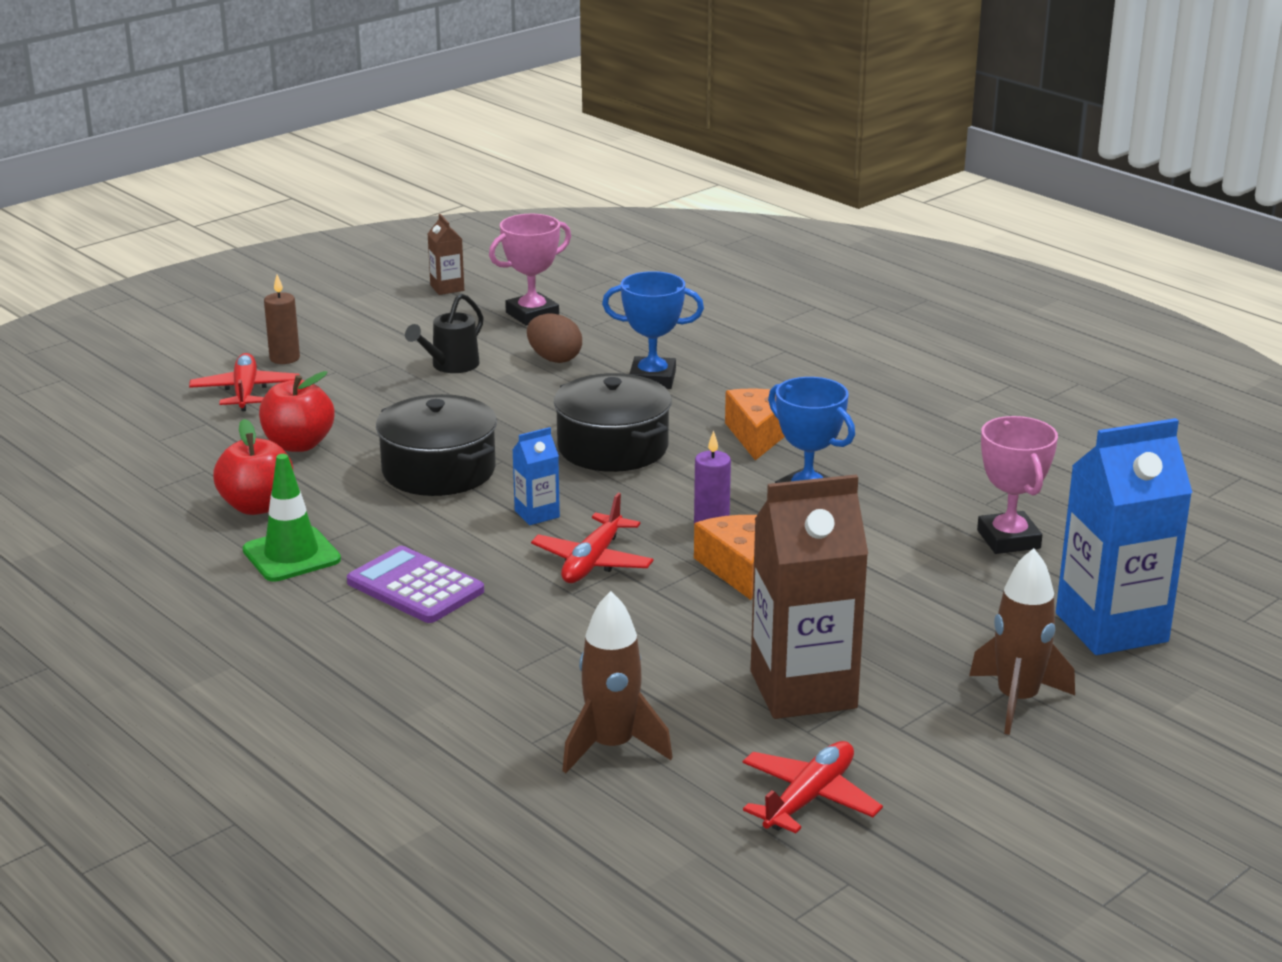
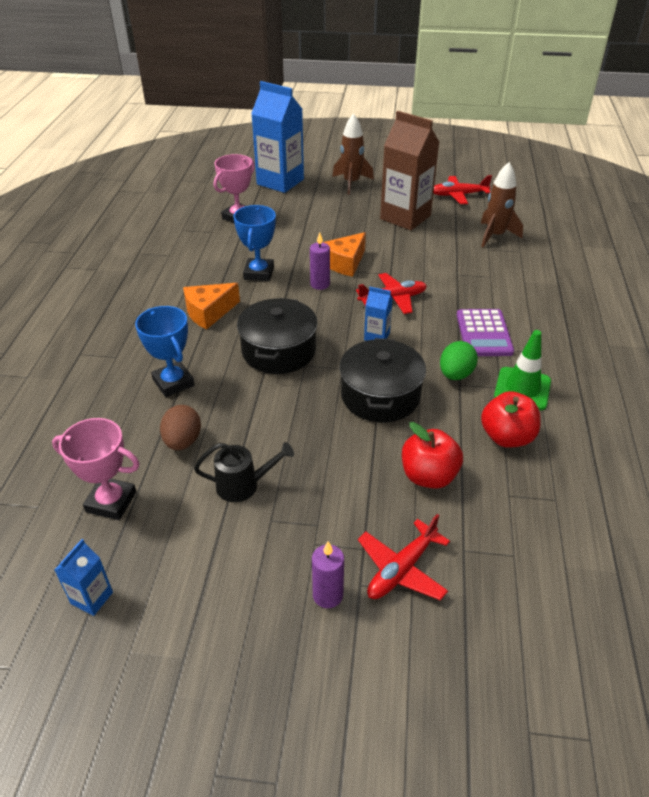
camera: 130 degrees left, 15 degrees up
(284, 358) = (327, 595): brown candle -> purple candle
(387, 528) = (455, 374): none -> green egg
(447, 288) = (92, 598): brown carton -> blue carton

